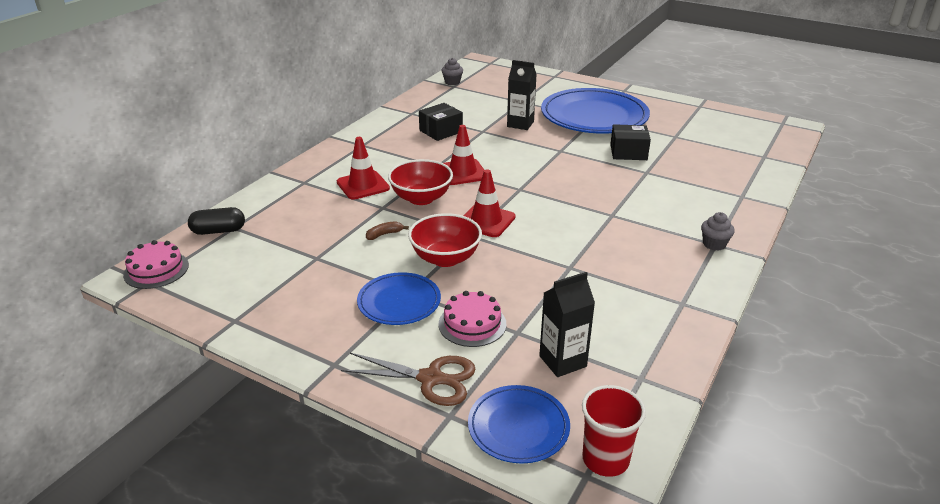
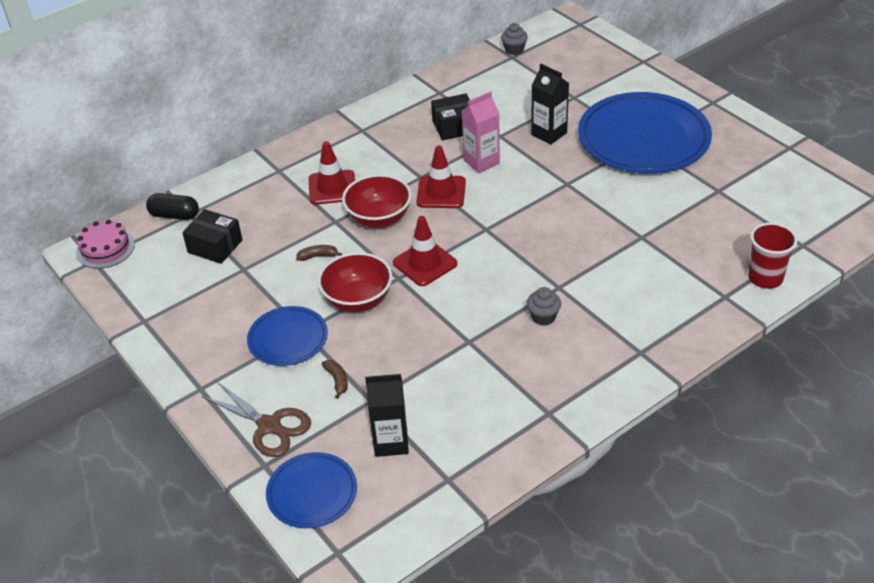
camera: 25 degrees right, 10 degrees up
(472, 324) = (337, 380): pink cake -> brown banana
(480, 148) = (481, 162): none -> pink carton
(605, 459) = (362, 544): red cup -> red cup (765, 278)
(628, 152) = (643, 203): black box -> black box (215, 246)
(714, 244) = (639, 352): grey cupcake -> grey cupcake (543, 317)

